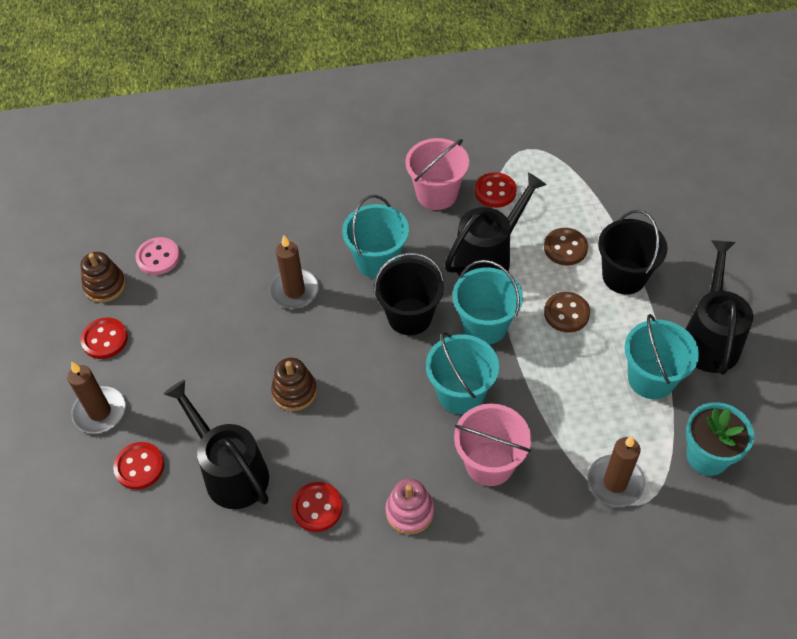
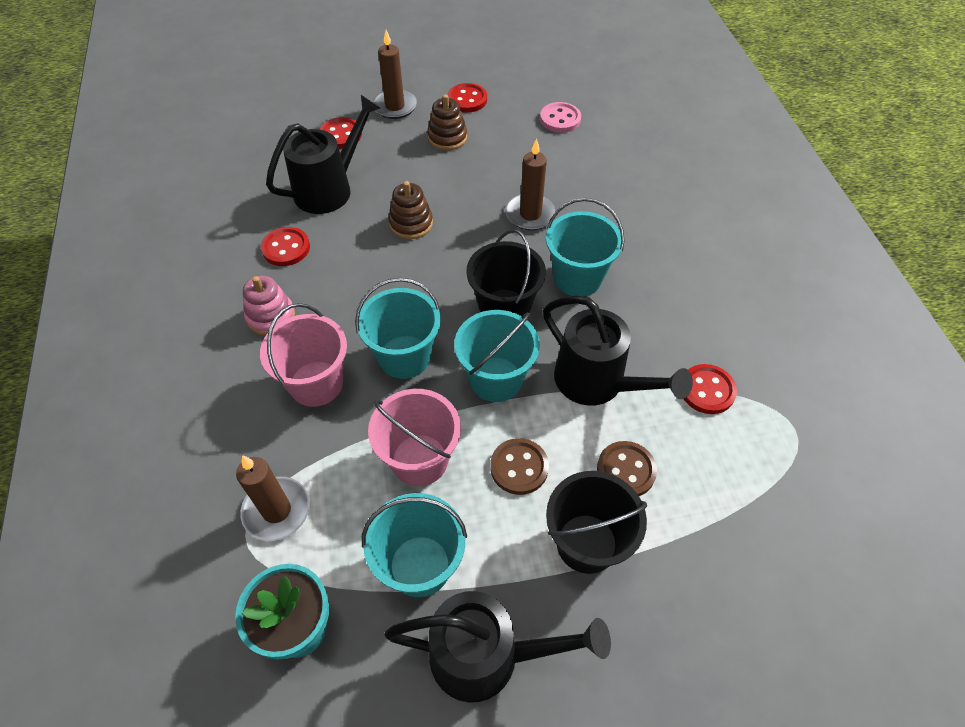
camera: 85 degrees right, 0 degrees up
(105, 286) = (524, 92): brown stacking toy -> brown stacking toy (447, 137)
(437, 194) = (688, 329): pink bucket -> pink bucket (419, 460)

